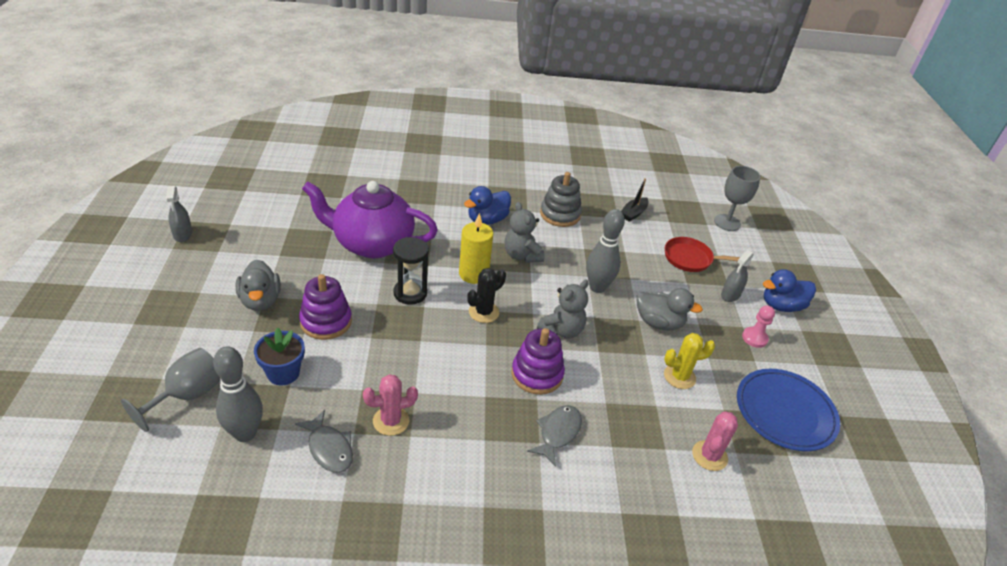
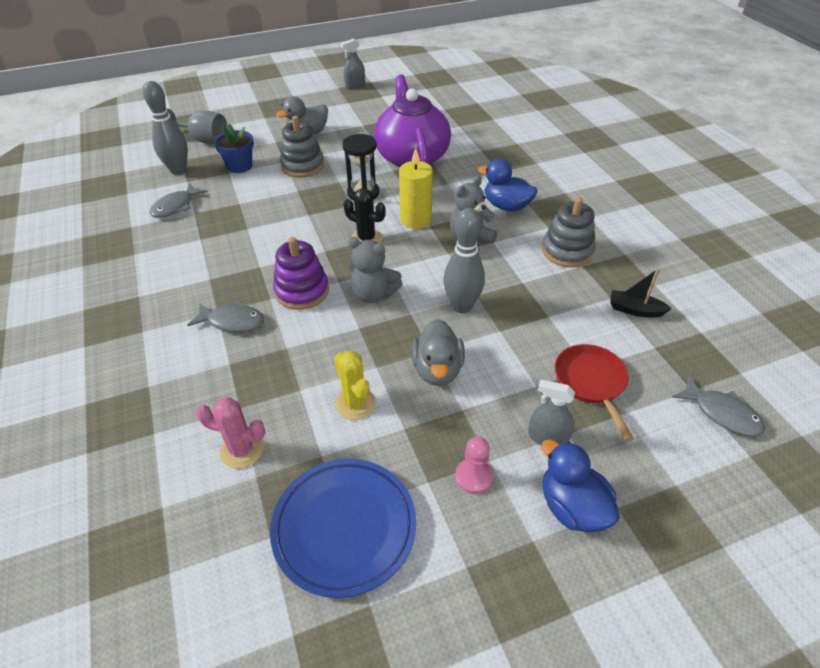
camera: 75 degrees right, 5 degrees up
(326, 321) = (302, 166): purple stacking toy -> grey stacking toy
(391, 421) = (212, 225): pink cactus -> none
(727, 222) = (721, 413): grey goblet -> grey fish

